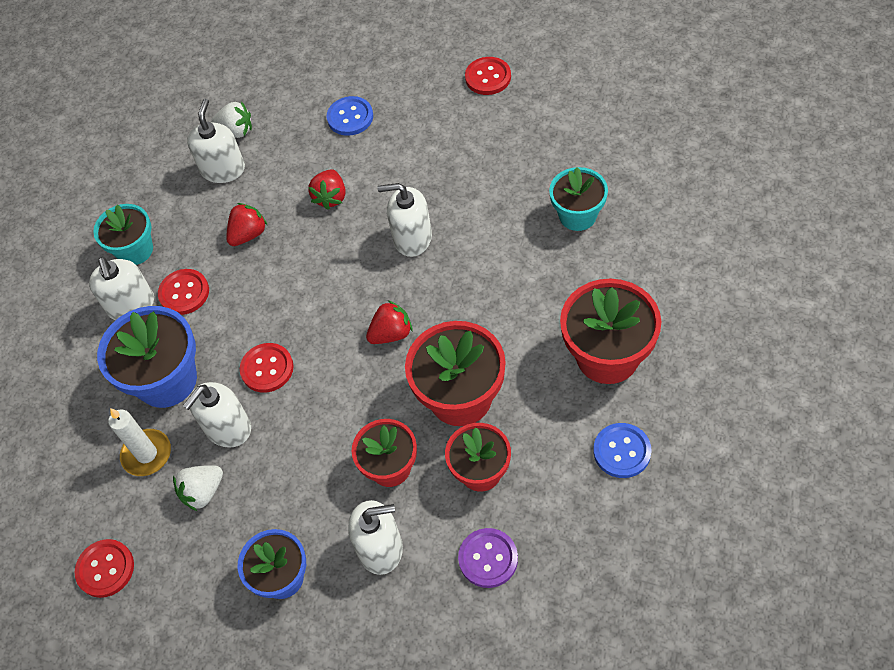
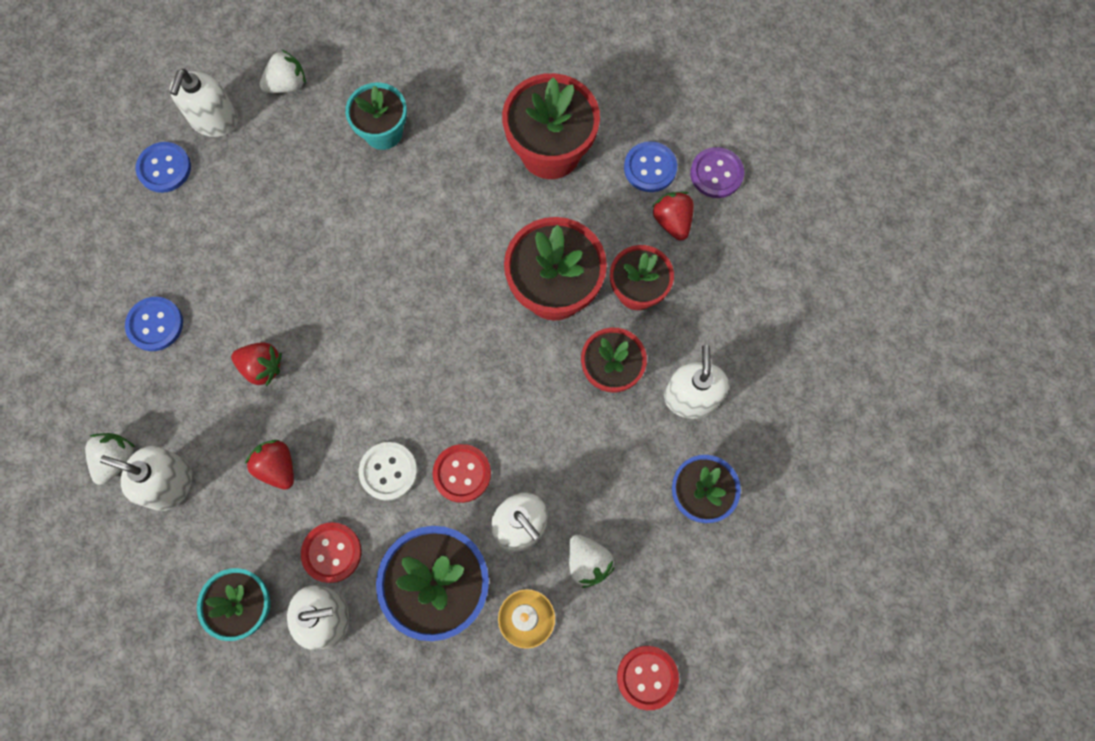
camera: 85 degrees left, 15 degrees up
(259, 313) = (388, 471): none -> white button
(391, 333) = (461, 339): red strawberry -> red strawberry (672, 221)
(412, 238) = (350, 294): white soap dispenser -> white soap dispenser (214, 120)
(488, 77) = (164, 168): red button -> blue button
(488, 558) = (723, 305): purple button -> purple button (716, 174)
(598, 132) = (287, 84): none -> white strawberry

